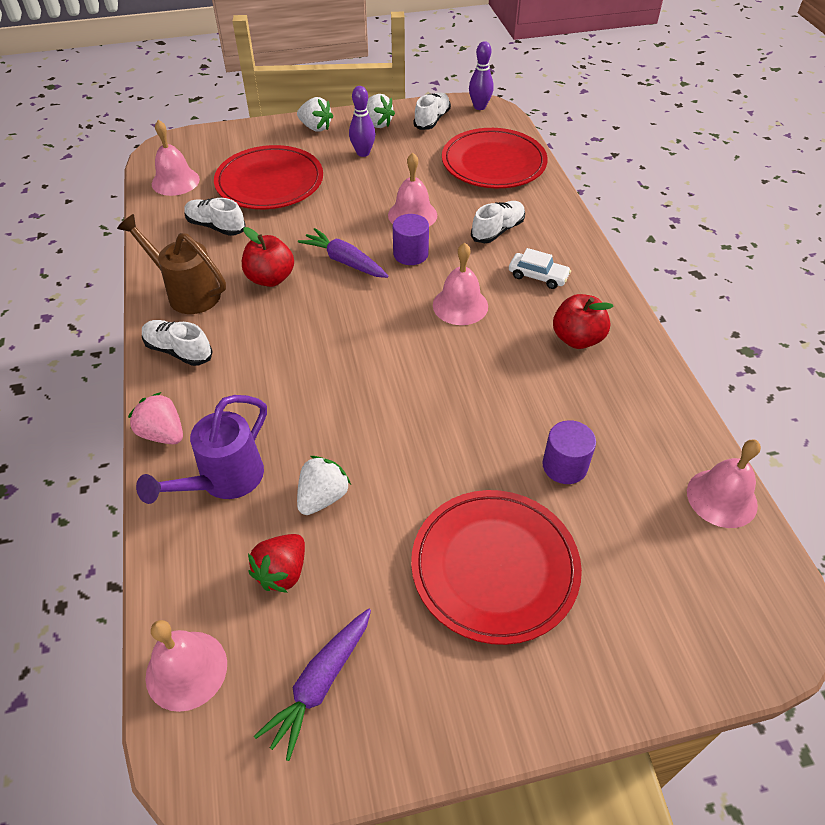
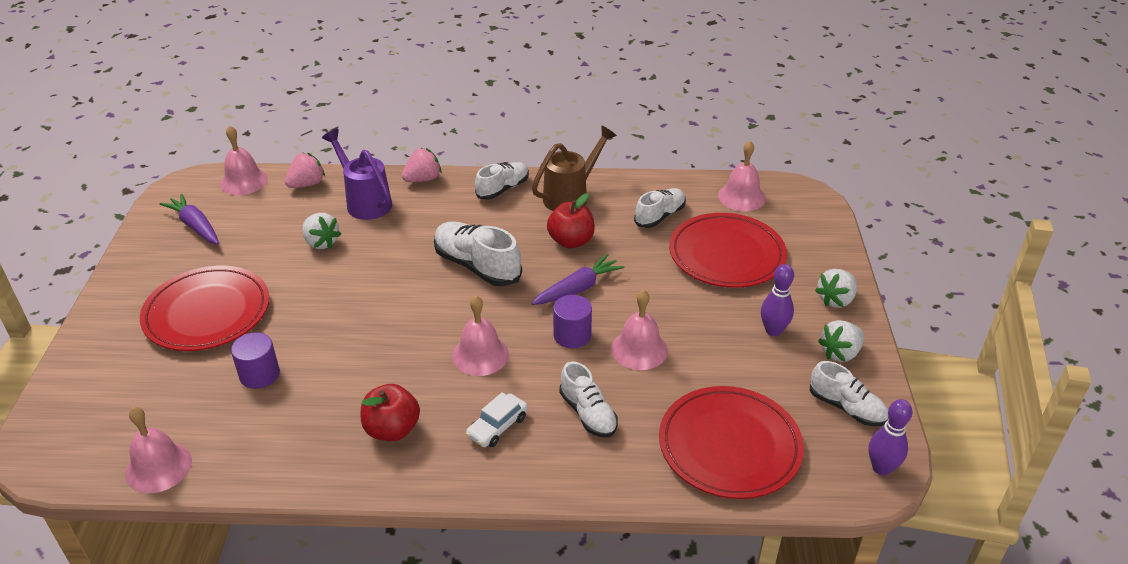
camera: 105 degrees right, 10 degrees down
(187, 570) = (307, 184): none -> pink strawberry
(282, 572) = (277, 219): red strawberry -> none
(330, 338) = (477, 266): none -> white shoe

